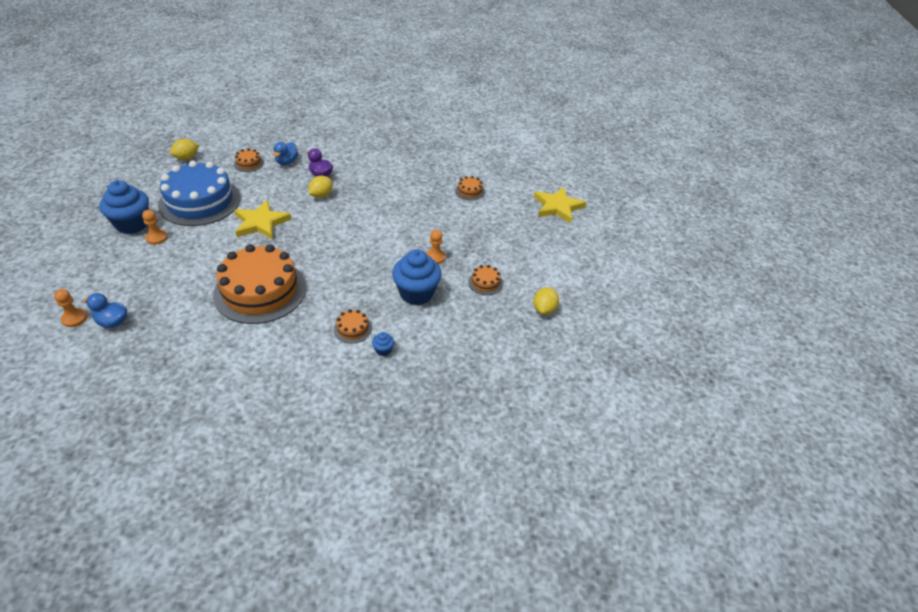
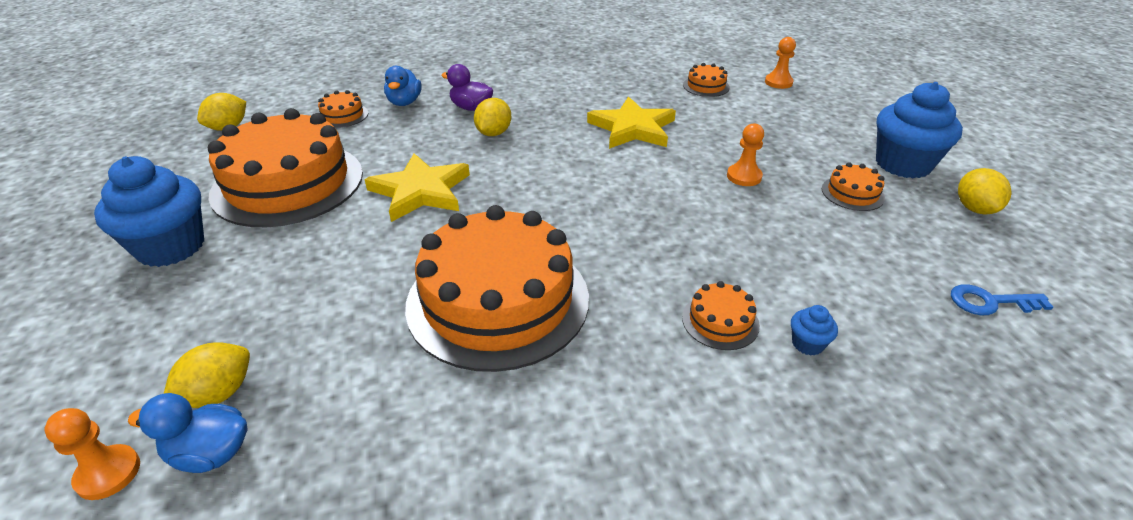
camera: 15 degrees left, 5 degrees down
(125, 299) = (218, 394): none -> yellow lemon
(157, 238) = (234, 258): orange pawn -> orange pawn (778, 82)
(200, 201) = (288, 183): blue cake -> orange cake
(416, 293) = (768, 234): blue cupcake -> blue cupcake (903, 164)
(492, 357) = (990, 302): none -> blue key
(558, 207) = (838, 81): yellow star -> yellow star (632, 128)

